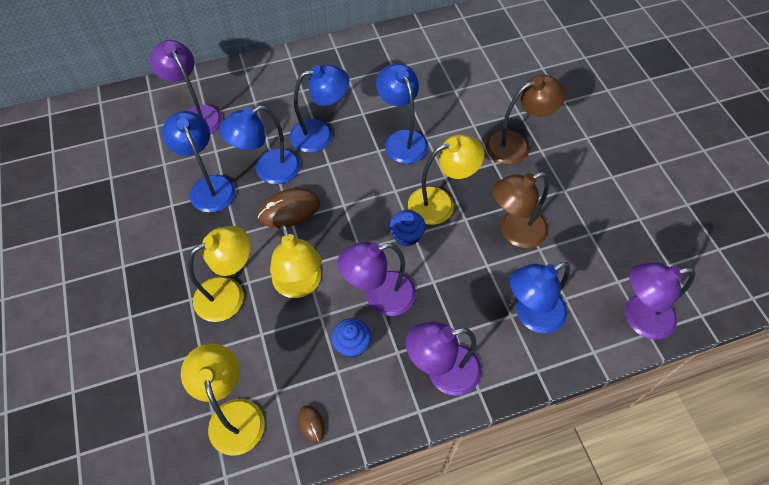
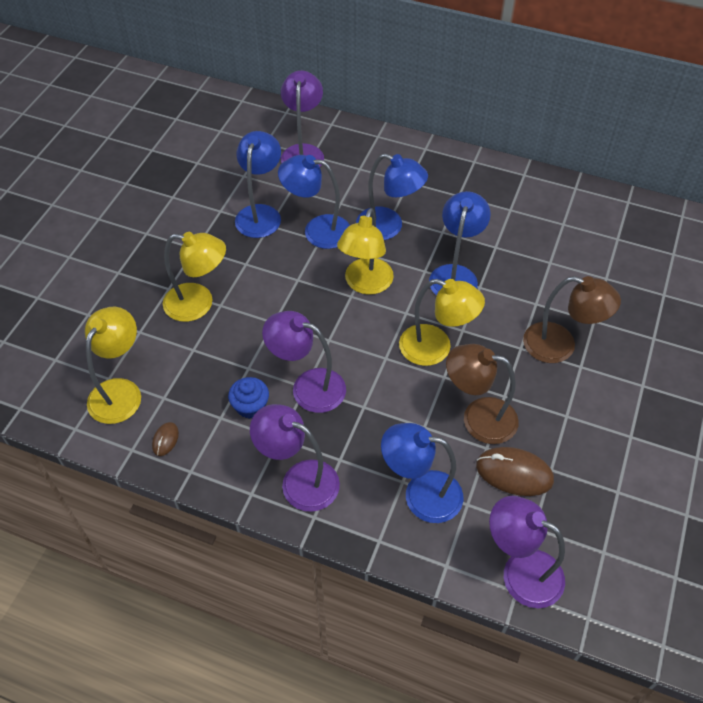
camera: 40 degrees right, 5 degrees down
(289, 210) = (303, 271): brown mouse -> brown mouse (514, 473)
(300, 286) = (255, 334): yellow lamp -> yellow lamp (365, 284)
(406, 236) = (378, 355): blue cupcake -> none

